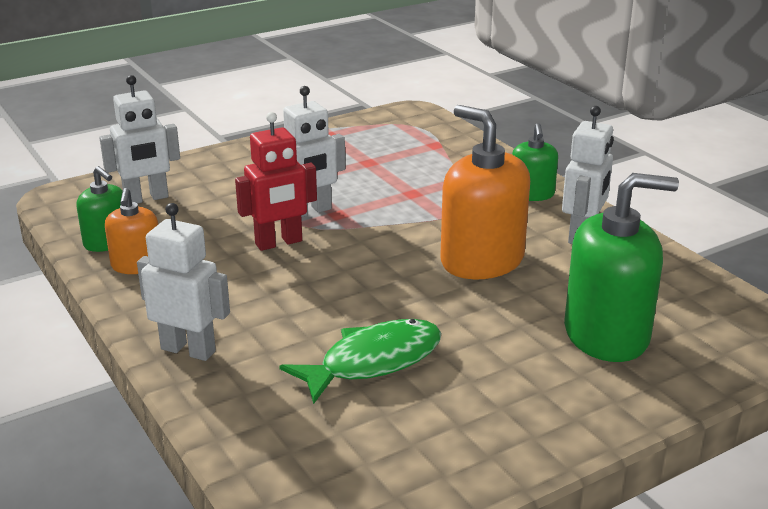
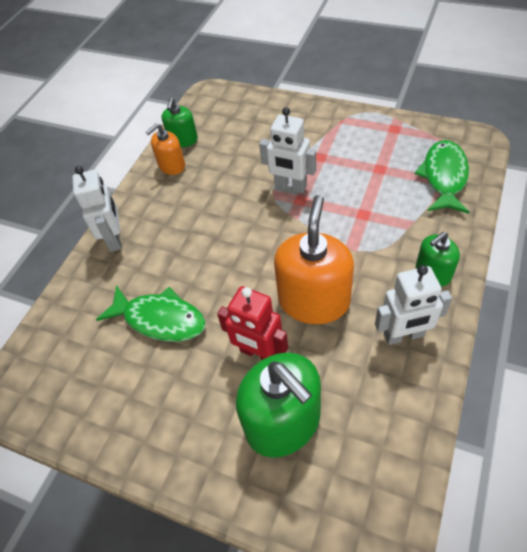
camera: 60 degrees right, 25 degrees up
(146, 198) = (237, 120): white robot -> none
(279, 243) = (243, 199): red robot -> red robot (259, 353)
(430, 142) = (444, 177): none -> green fish

